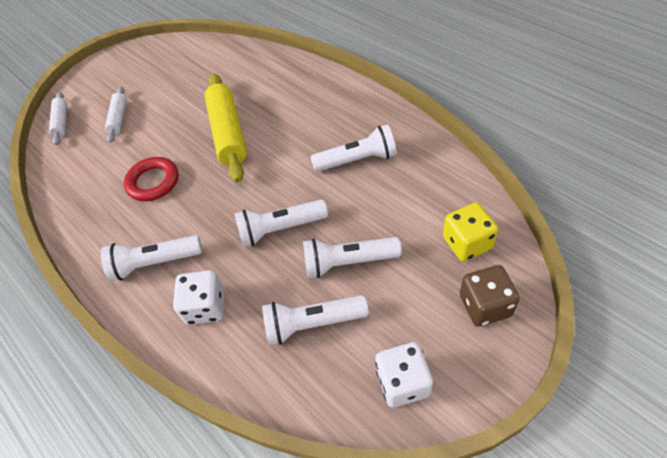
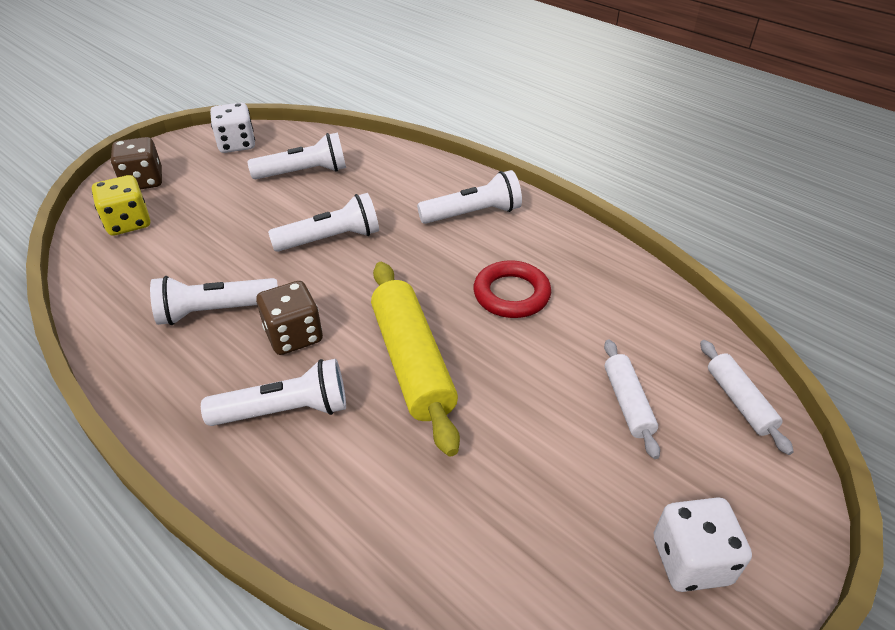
camera: 170 degrees right, 10 degrees down
(206, 307) = (407, 183): white dice -> white dice (691, 560)
(301, 146) = (294, 335): none -> brown dice
(348, 262) = (259, 211): white flashlight -> white flashlight (285, 410)

